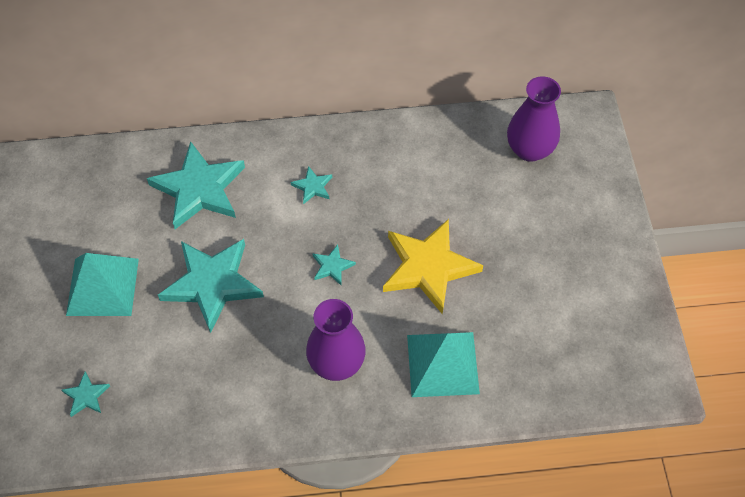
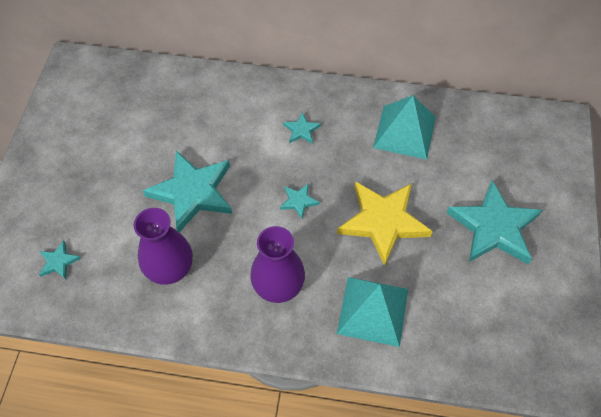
camera: 15 degrees right, 0 degrees up
(102, 286) = (102, 173): turquoise pyramid -> turquoise pyramid (404, 132)
(199, 189) = (206, 111): turquoise star -> turquoise star (494, 227)
(529, 149) = (501, 140): purple vase -> purple vase (170, 269)

